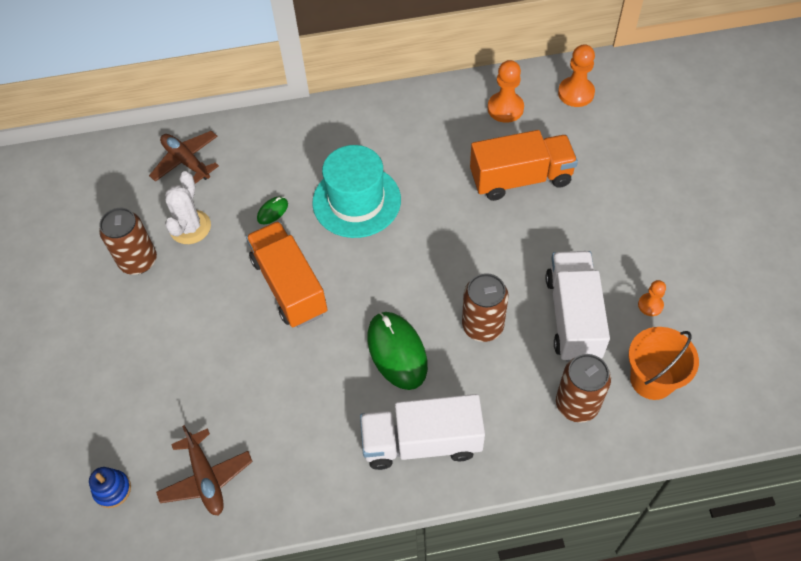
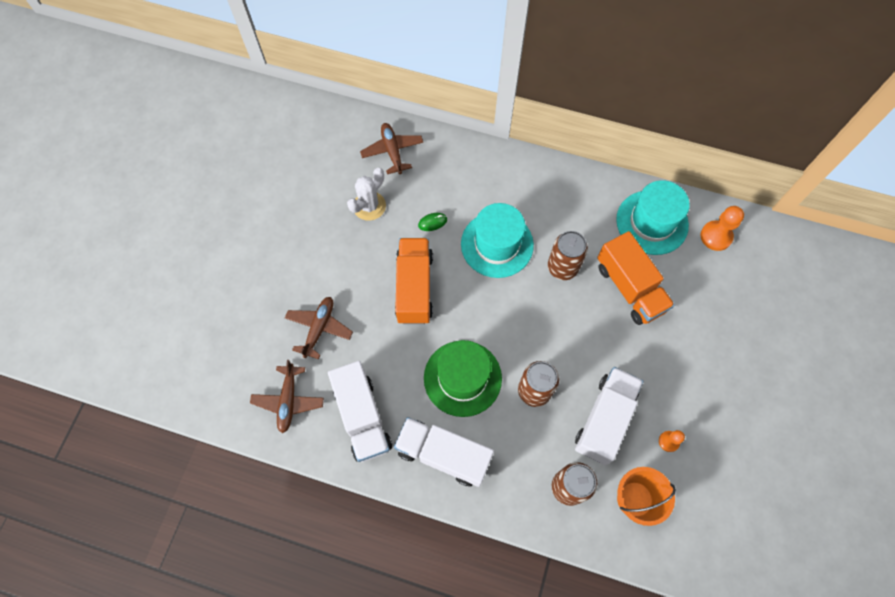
camera: 25 degrees right, 10 degrees up
(112, 489) = (226, 375): blue stacking toy -> none
(138, 261) = (322, 214): brown can -> brown can (562, 267)
(201, 381) = (319, 328): none -> brown plane
(306, 450) = (362, 417): none -> white truck
(397, 352) = (462, 378): green mouse -> green hat
(505, 108) = (652, 222): orange pawn -> turquoise hat
(520, 178) = (630, 288): orange truck -> orange truck turned 45 degrees clockwise

